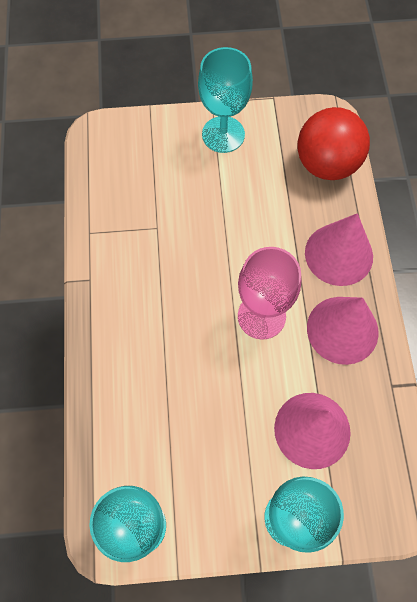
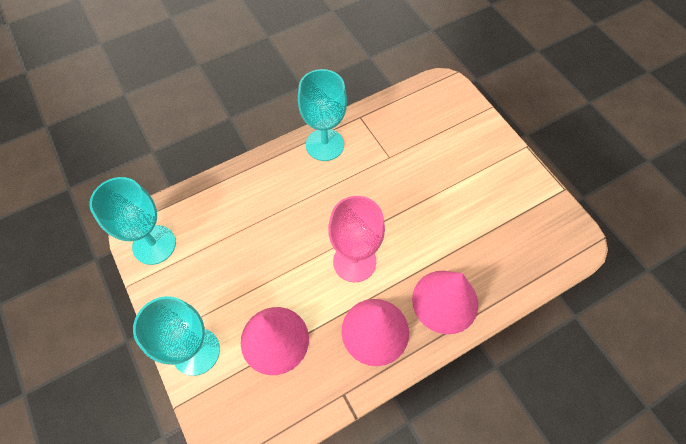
camera: 65 degrees right, 5 degrees down
(223, 134) = (501, 167): turquoise goblet -> turquoise goblet (324, 145)
(326, 164) = (528, 257): red ball -> none

